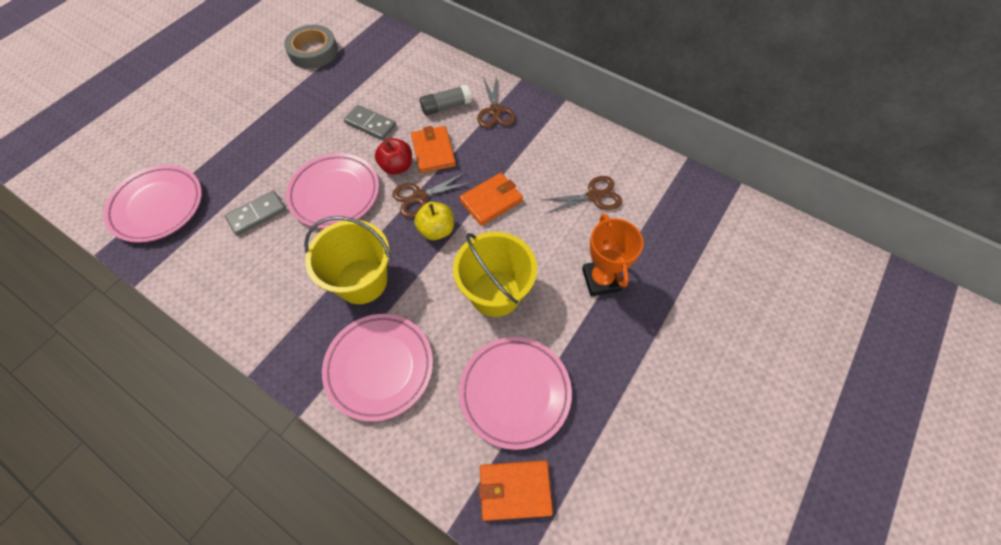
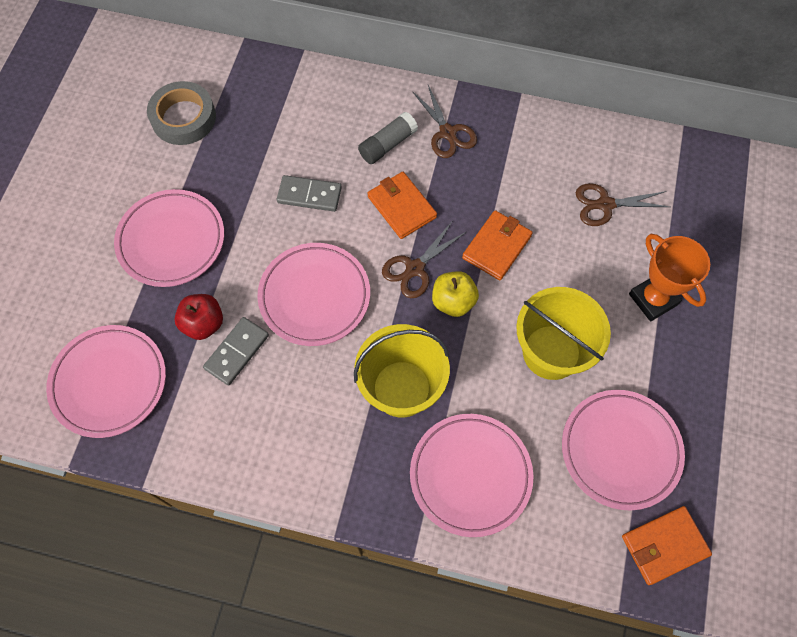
camera: 20 degrees left, 5 degrees up
(257, 126) = (171, 241): none -> pink plate
(397, 166) = (369, 239): red apple -> red apple (203, 324)
(594, 196) = (605, 205): brown scissors -> brown scissors turned 150 degrees counterclockwise

